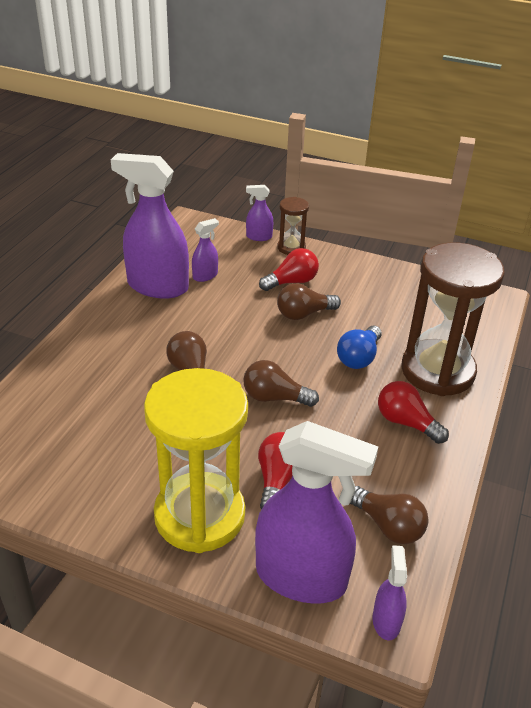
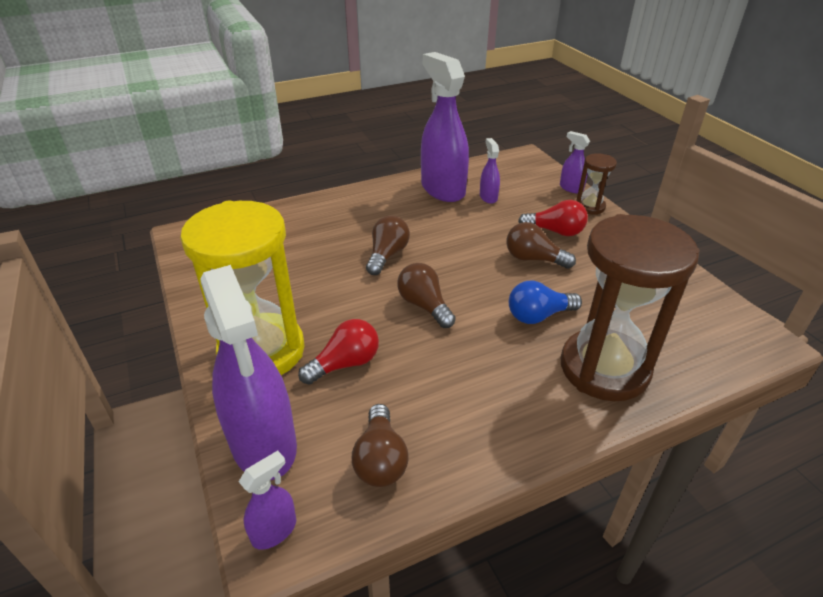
camera: 45 degrees right, 0 degrees up
(205, 276) = (488, 197): purple spray bottle -> purple spray bottle turned 105 degrees counterclockwise
(406, 422) = (512, 391): red light bulb -> none

